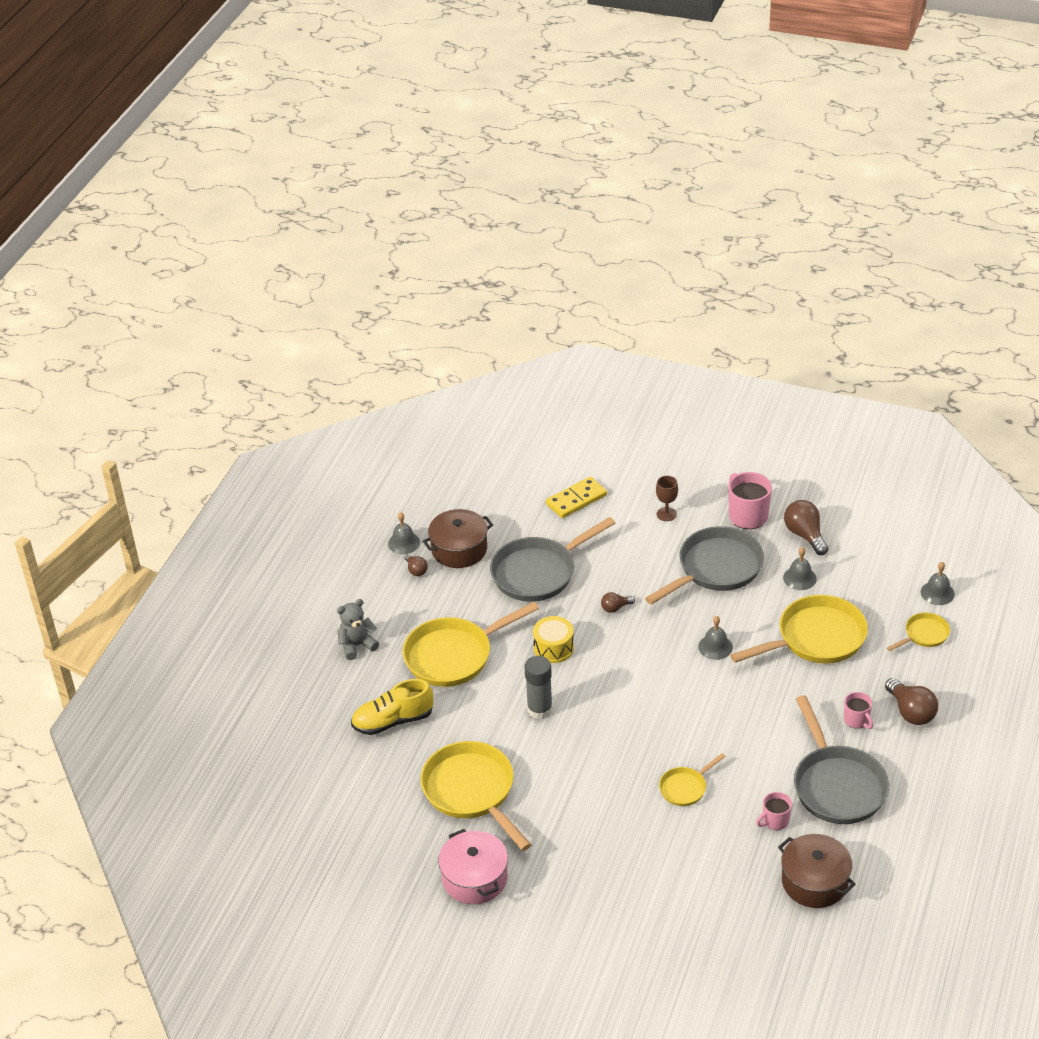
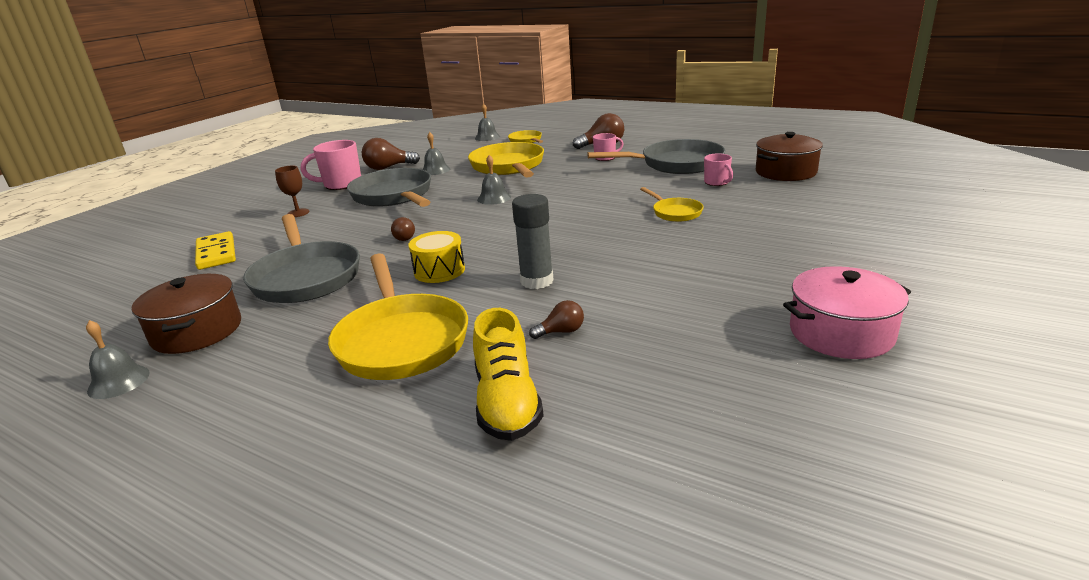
camera: 80 degrees left, 15 degrees down
(357, 645) = (301, 441): grey teddy bear -> none
(416, 570) = (193, 370): brown light bulb -> brown light bulb (561, 332)
(472, 791) = (673, 331): yellow pan -> none

